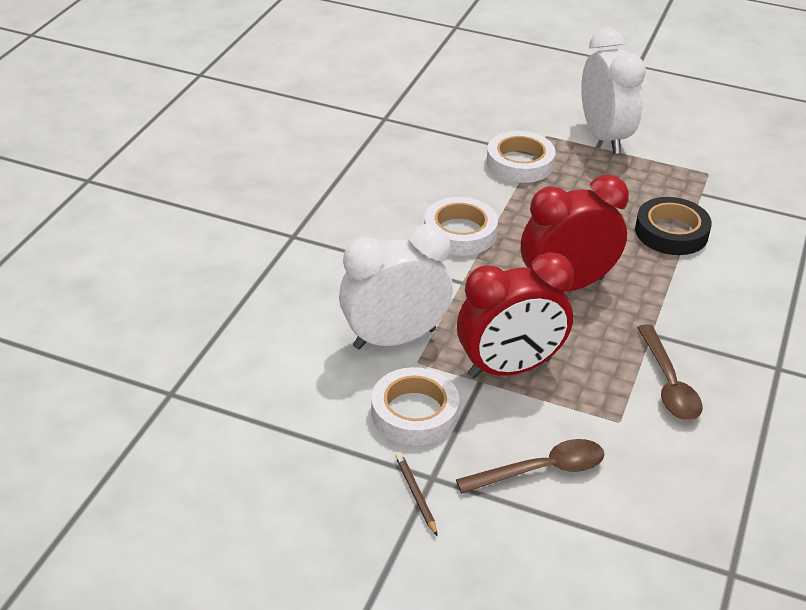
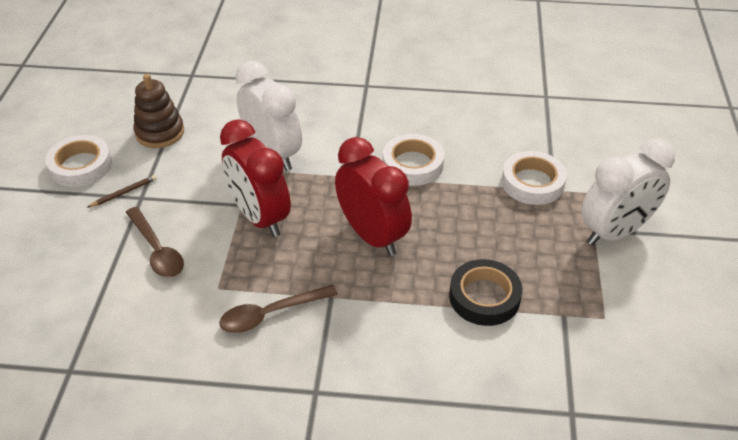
camera: 75 degrees right, 5 degrees up
(296, 443) = (160, 132): none -> brown stacking toy
(414, 412) = (200, 178): white tape -> white tape (81, 166)

